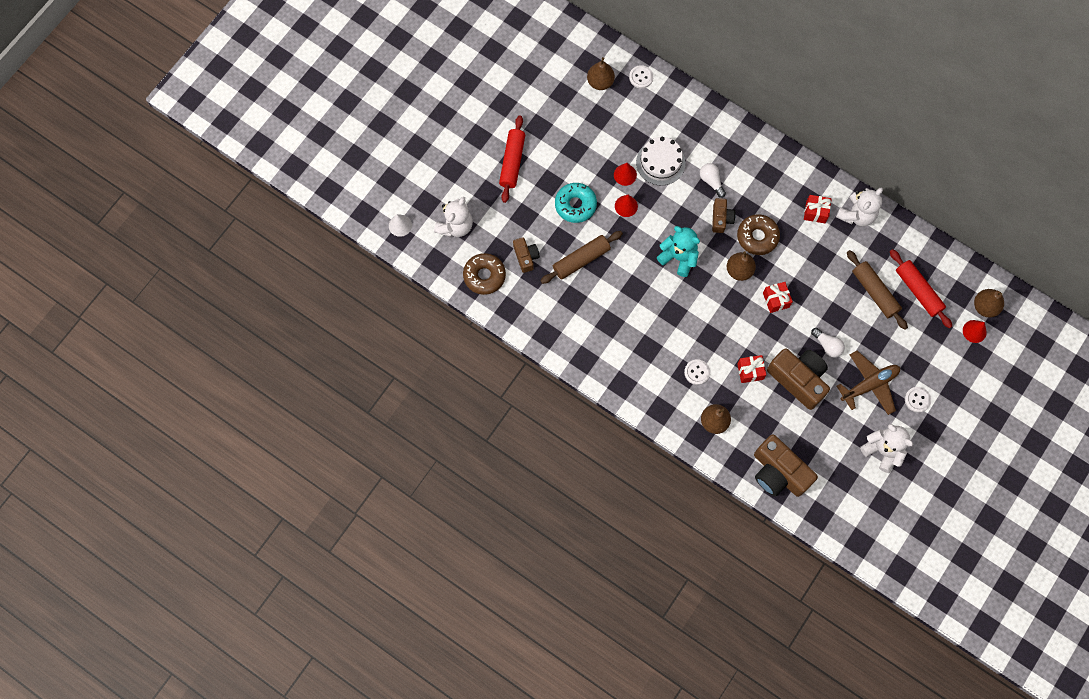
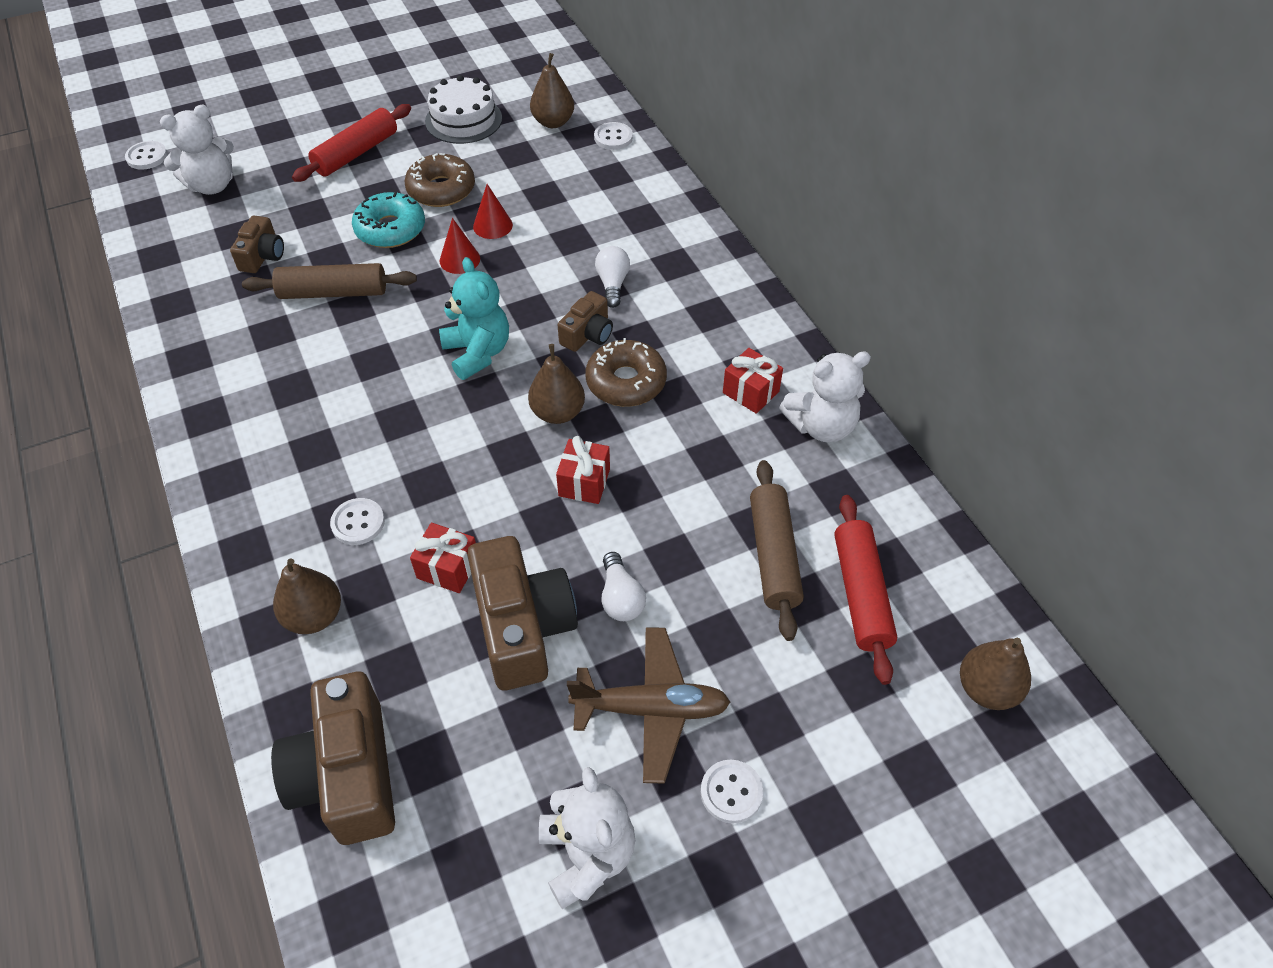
camera: 30 degrees right, 20 degrees down
(400, 225) = (147, 157): white cone -> white button
(484, 276) = (185, 252): brown donut -> brown donut (441, 190)
(660, 162) = (556, 233): white cake -> white cake (463, 120)
(974, 331) = (938, 723): red cone -> none

